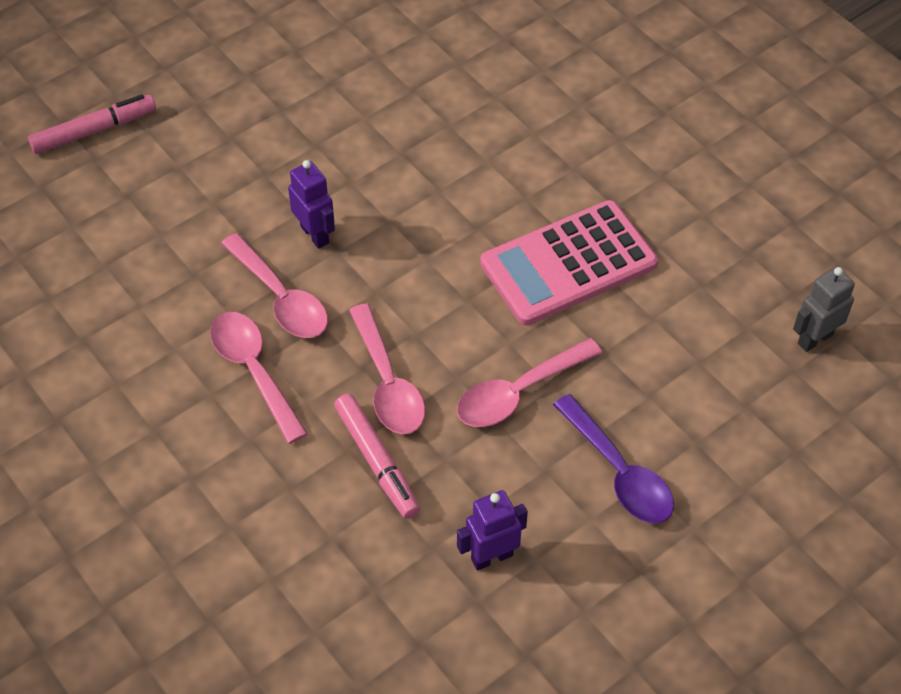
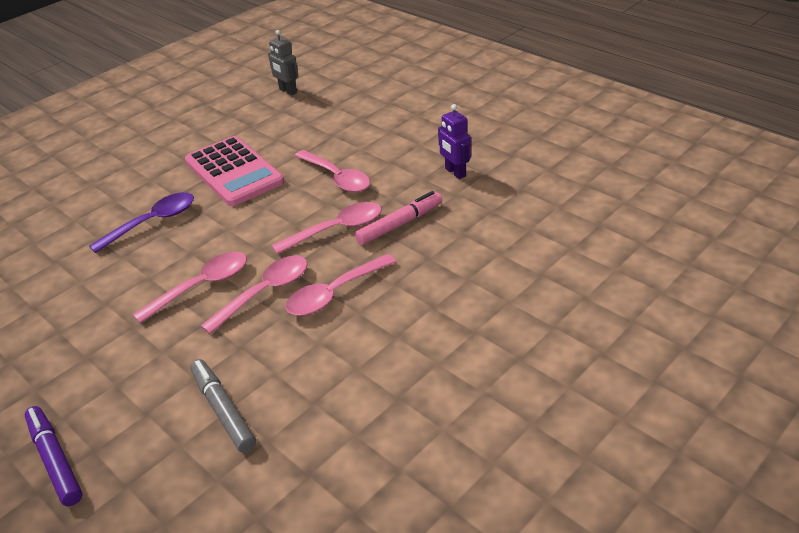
camera: 95 degrees left, 15 degrees down
(94, 131) = (55, 460): pink marker -> purple marker
(104, 259) = (223, 410): none -> grey marker
(315, 234) = (202, 286): purple robot -> pink spoon
(619, 472) = (387, 138): purple spoon -> purple spoon (153, 222)

